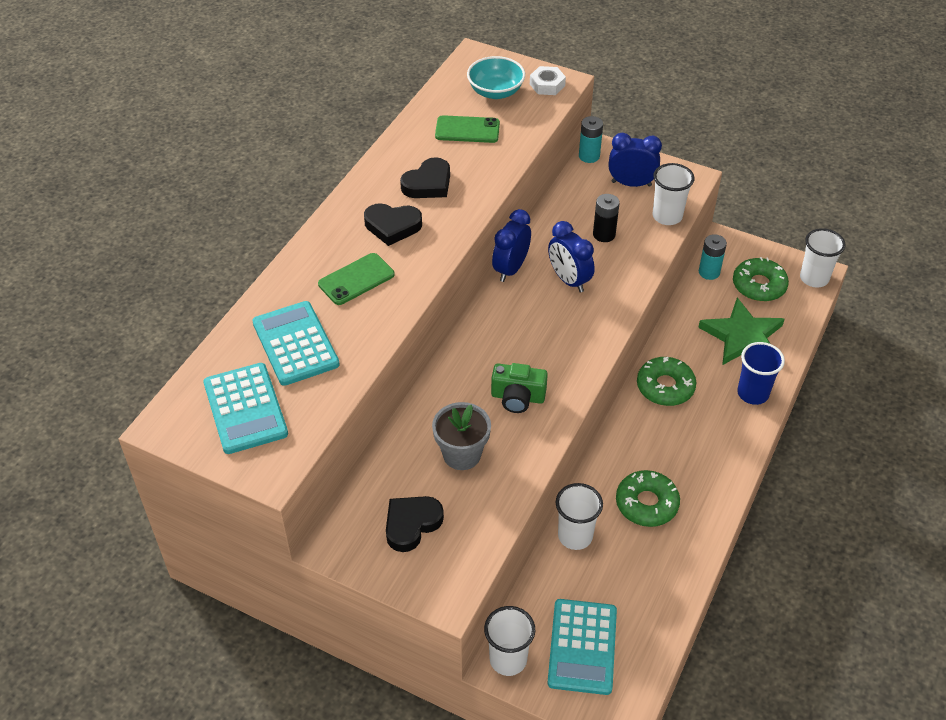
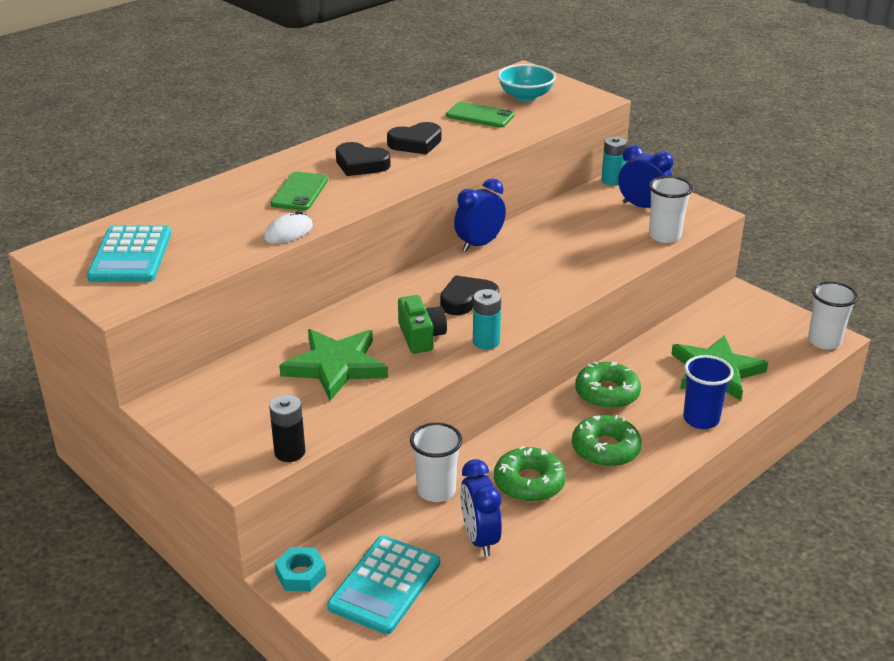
camera: 20 degrees right, 15 degrees down
(295, 344) = (211, 223): turquoise calculator -> none
(356, 279) = (300, 192): green phone -> green phone turned 60 degrees counterclockwise
(377, 337) = (288, 232): none -> white mouse
(411, 524) = (249, 407): black heart -> black heart (467, 300)
(462, 454) = (335, 366): grey flower pot -> green star
(508, 659) = (301, 574): white cup -> turquoise nut
(517, 397) = (421, 336): green camera -> green camera turned 135 degrees counterclockwise
(547, 85) = (579, 99): white nut -> none
(569, 280) = (532, 263): blue clock -> blue clock (479, 538)
(604, 234) = (590, 237): black battery -> black battery (289, 452)
(709, 272) = (708, 314): turquoise battery -> turquoise battery (486, 342)
(759, 285) = (758, 335): green donut -> green donut (605, 449)

